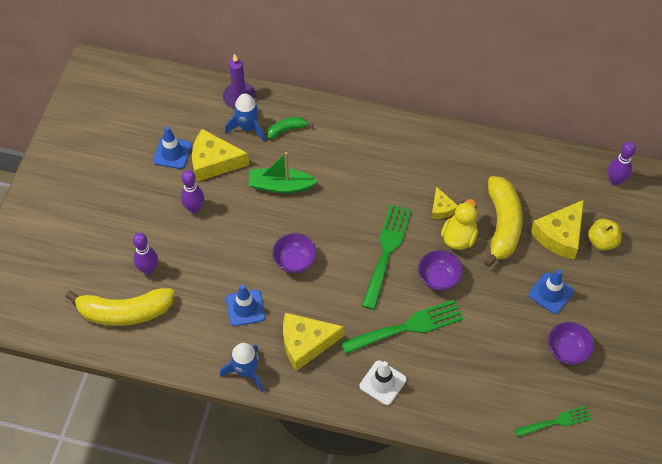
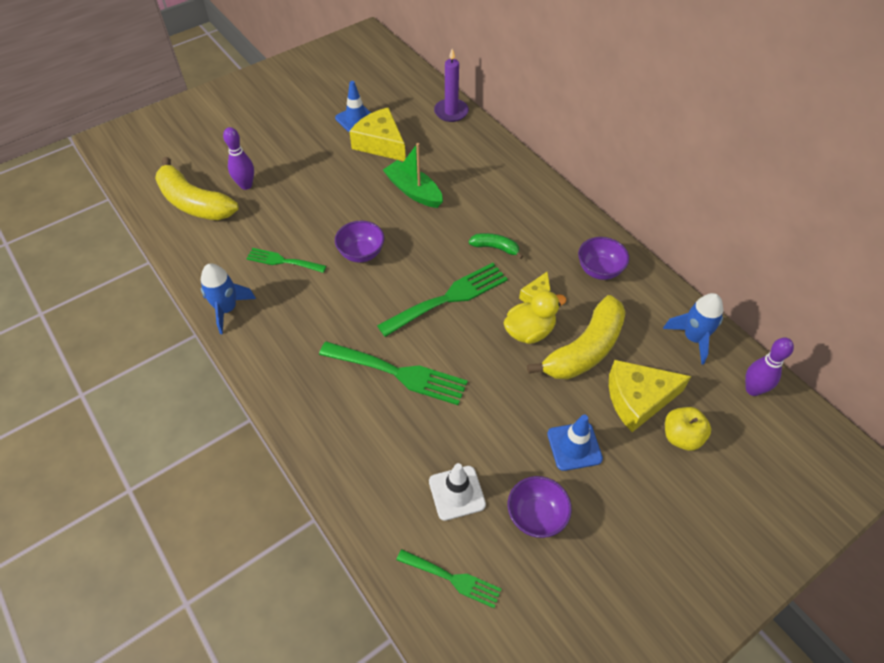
camera: 40 degrees right, 5 degrees down
(194, 208) = (328, 166): purple bowling pin -> none
(245, 308) = (282, 261): blue traffic cone -> green fork
(248, 127) = (434, 135): blue rocket -> blue rocket (693, 338)
(287, 129) = (464, 155): green banana -> green banana (495, 248)
(306, 343) = (298, 322): yellow cheese -> none
(382, 383) = (325, 404): white traffic cone -> white traffic cone (457, 493)
(438, 278) = (472, 353): purple bowl -> purple bowl (599, 270)

